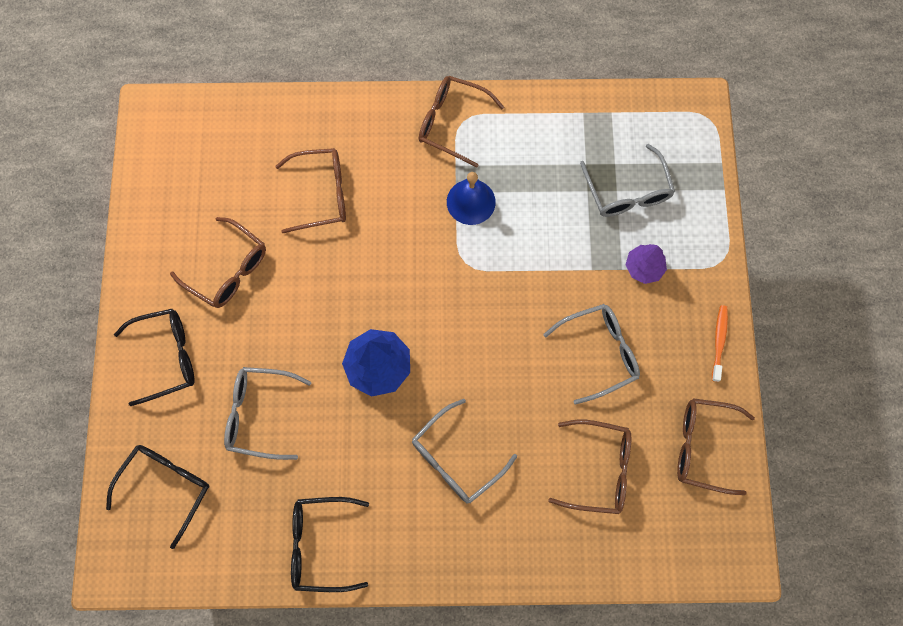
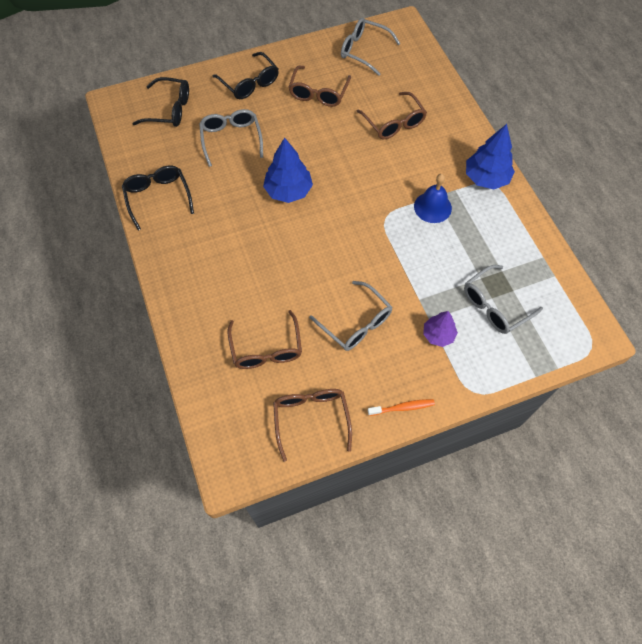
camera: 70 degrees right, 10 degrees down
(452, 123) = (486, 178): brown glasses -> blue tree
(456, 458) = (242, 255): grey glasses -> grey glasses (364, 51)

